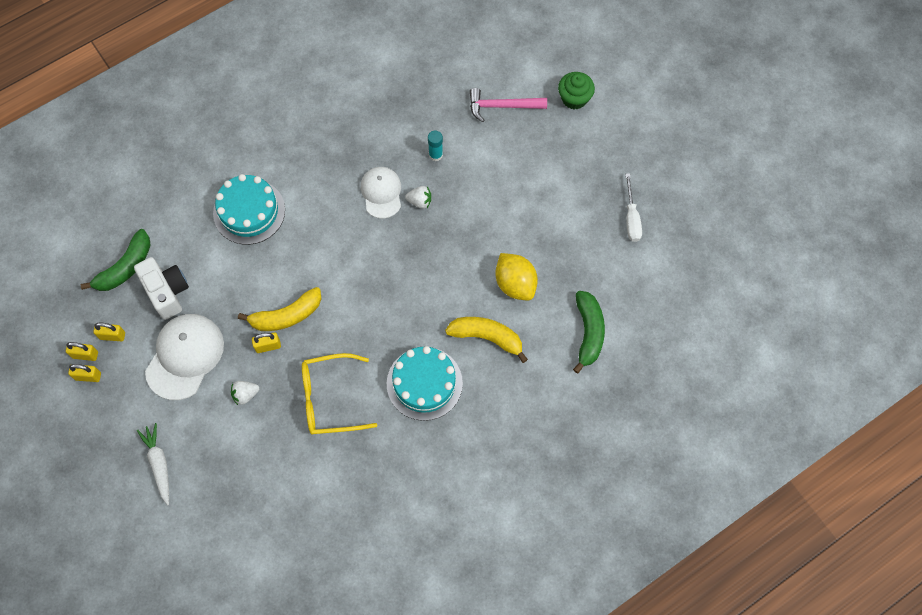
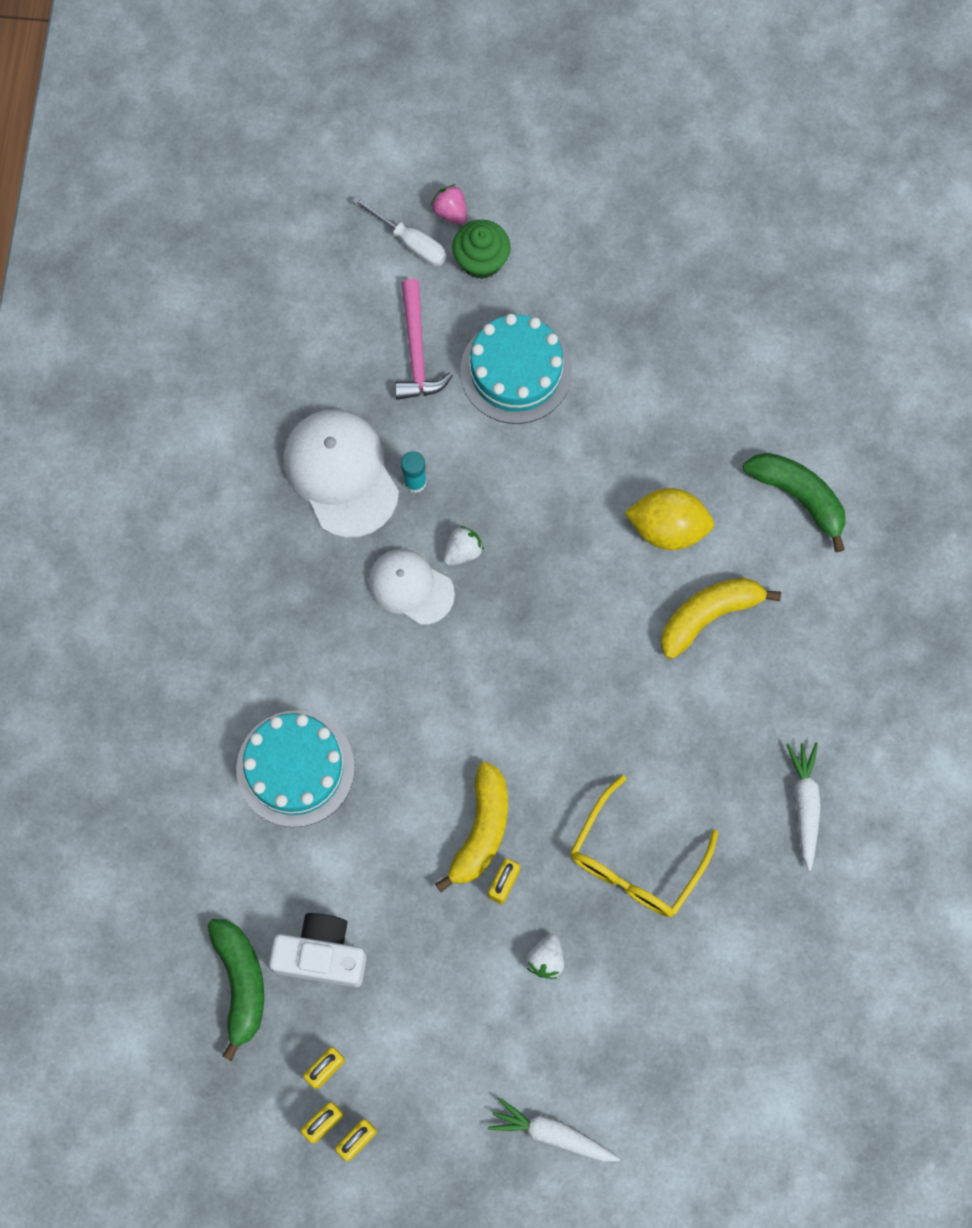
camera: 50 degrees left, 5 degrees up
(185, 356) = (432, 997): white cap -> white cap (341, 473)
(424, 383) = (707, 734): turquoise cake -> turquoise cake (516, 371)
(428, 458) = (804, 804): none -> white carrot
(501, 106) = (416, 352): pink hammer -> pink hammer turned 45 degrees counterclockwise
(586, 67) = (450, 212): none -> pink strawberry
(631, 218) = (696, 329): white screwdriver -> white screwdriver (410, 242)

